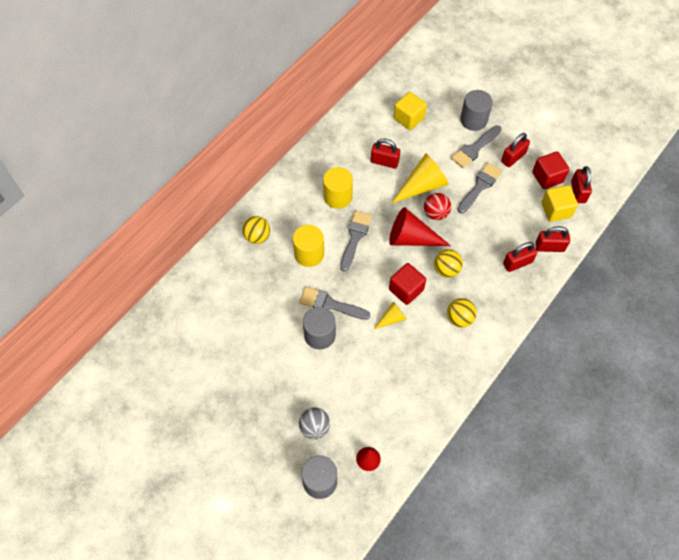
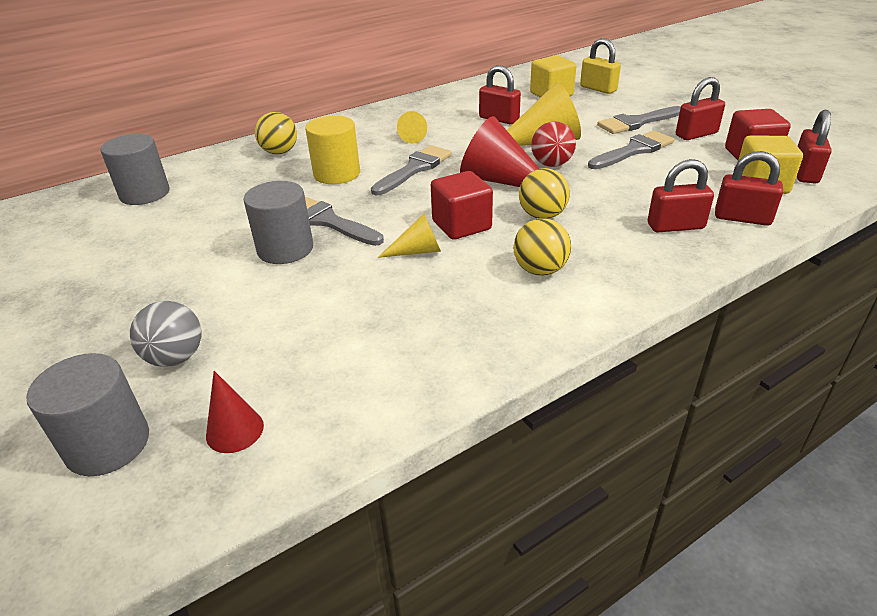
camera: 20 degrees right, 25 degrees down
(338, 196) = (415, 136): yellow cylinder -> yellow cone
(438, 103) = (598, 89): none -> yellow padlock
(473, 120) = (644, 103): grey cylinder -> grey cylinder (145, 194)

